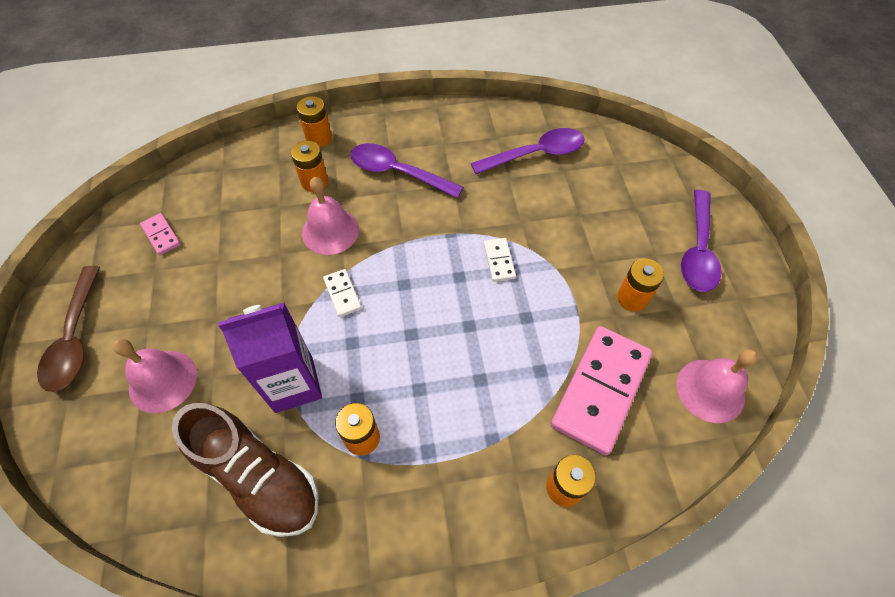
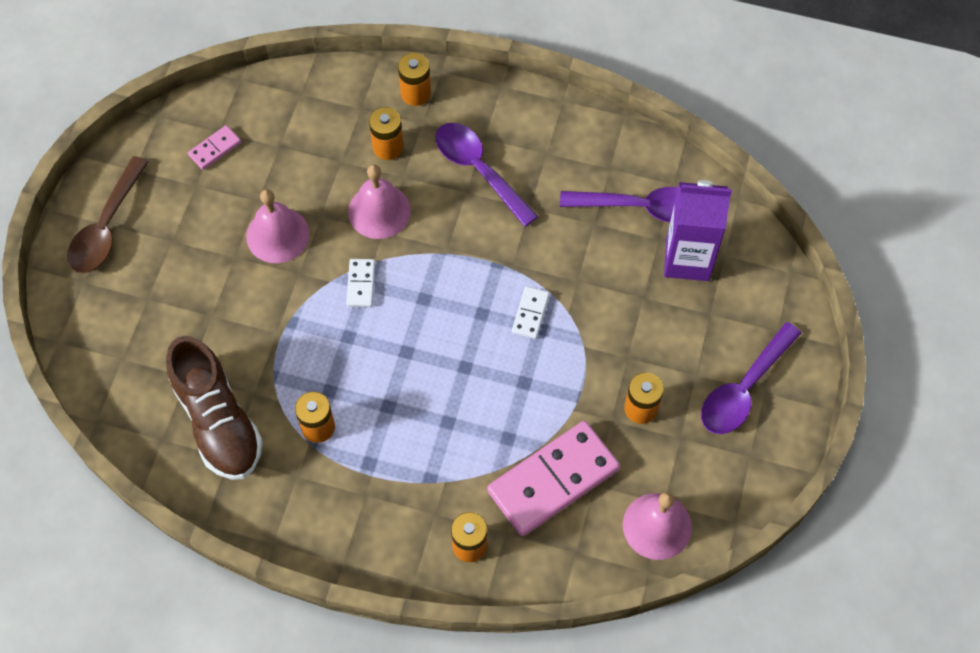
camera: 25 degrees right, 5 degrees up
(161, 235) = (215, 149): pink domino -> pink domino turned 60 degrees clockwise
(163, 381) = (168, 301): pink bell -> pink bell (277, 235)
(294, 384) = (280, 353): purple carton -> purple carton (687, 259)

